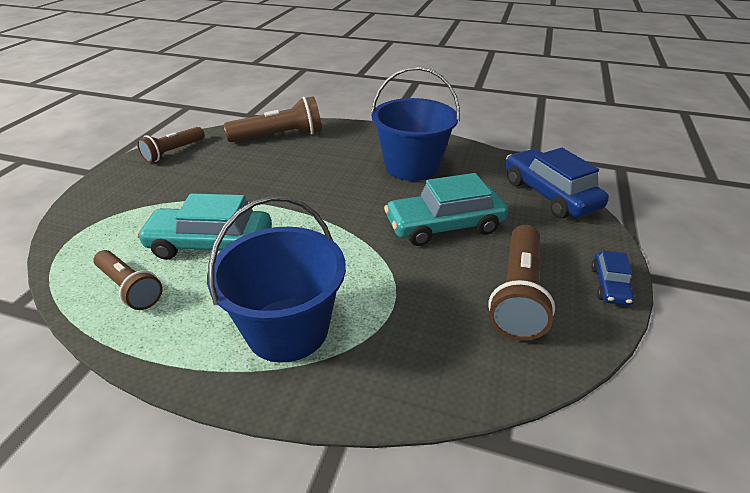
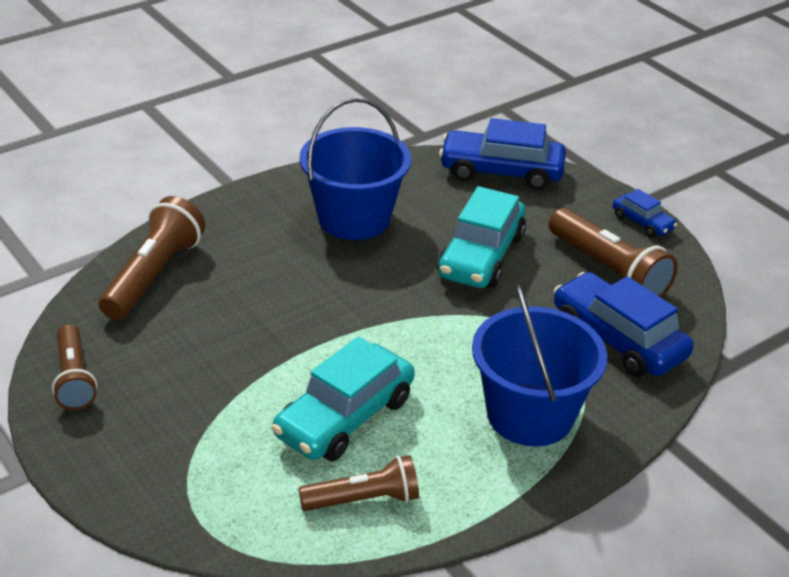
camera: 55 degrees left, 0 degrees up
(438, 339) = (618, 339): none -> blue car

